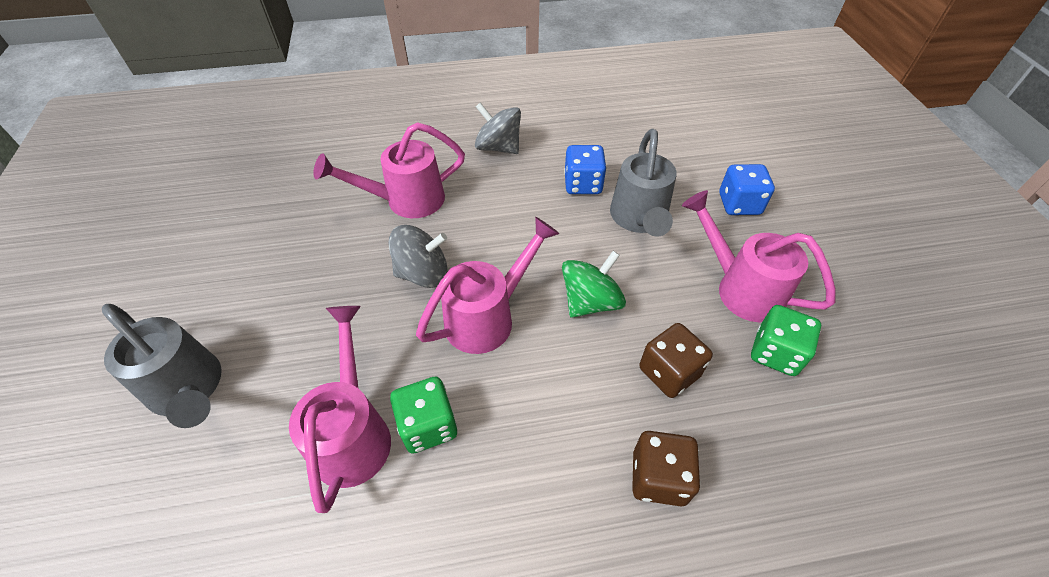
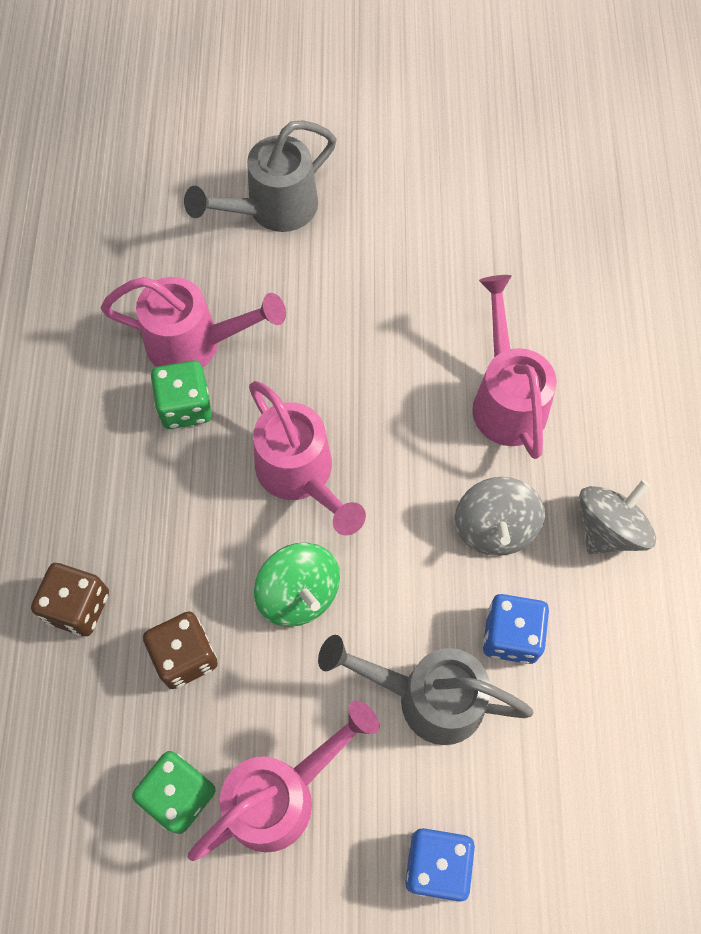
camera: 100 degrees right, 15 degrees up
(423, 273) = (377, 412): grey spinning top -> grey spinning top (495, 528)

